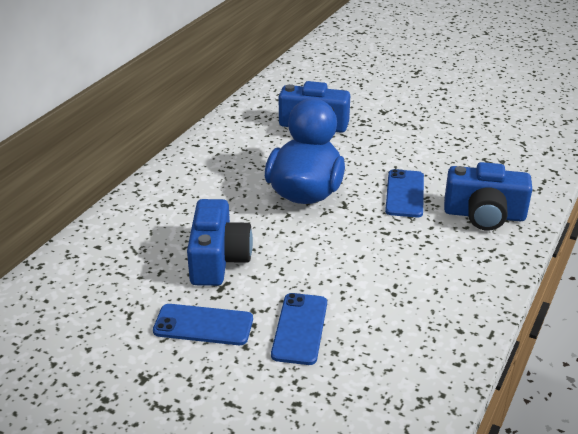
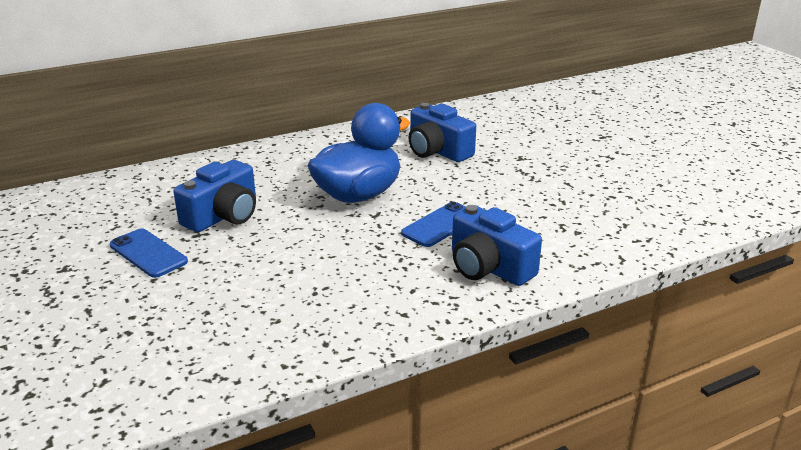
camera: 35 degrees right, 5 degrees down
(299, 328) = (206, 285): blue phone -> none

